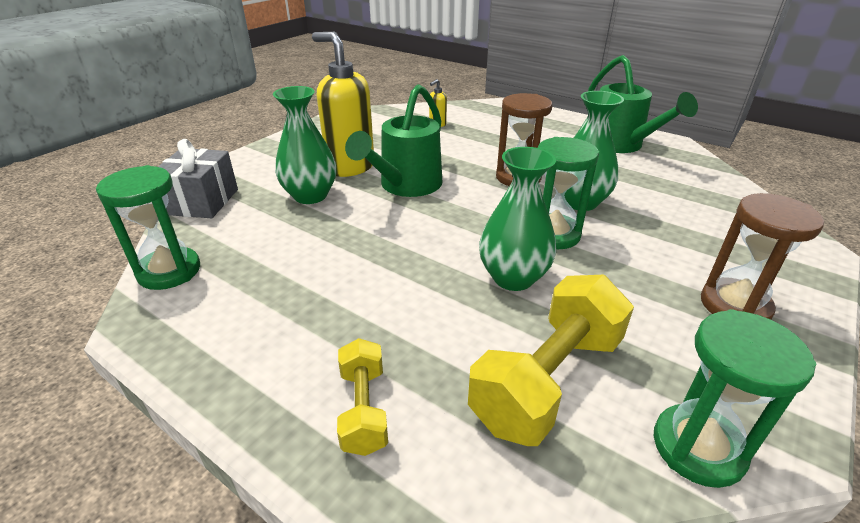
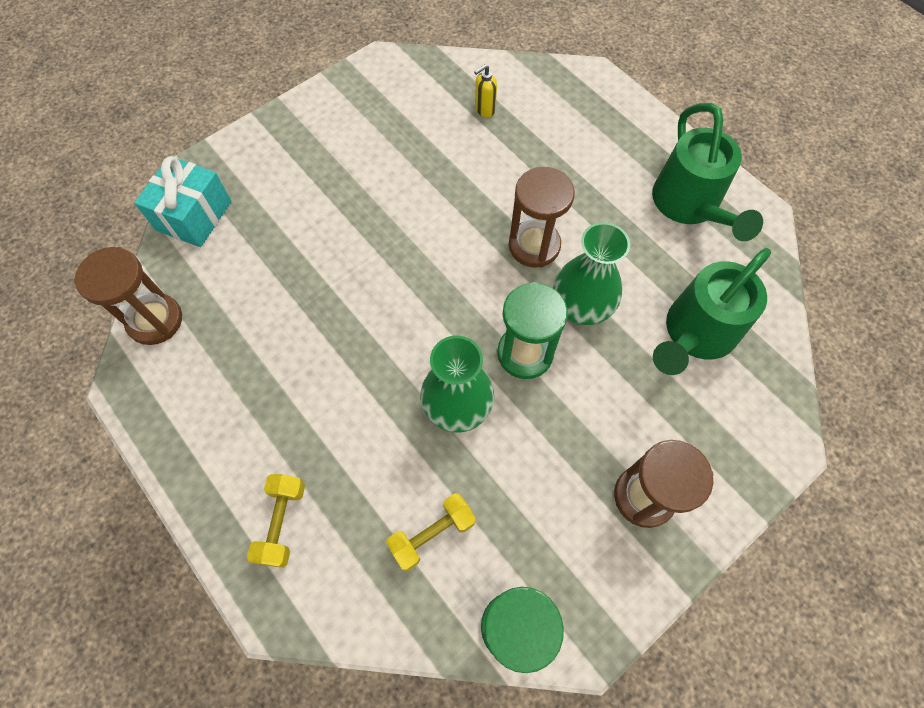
camera: 15 degrees right, 30 degrees up
(169, 271) = (155, 320): green hourglass -> brown hourglass
(202, 202) = (194, 216): grey gift -> turquoise gift
(310, 196) = (302, 229): green vase -> none
(350, 167) = (356, 183): yellow soap dispenser -> none
(405, 186) = (405, 234): green watering can -> green watering can (695, 334)
(547, 380) = (432, 534): yellow dumbbell -> yellow dumbbell, size x0.56

